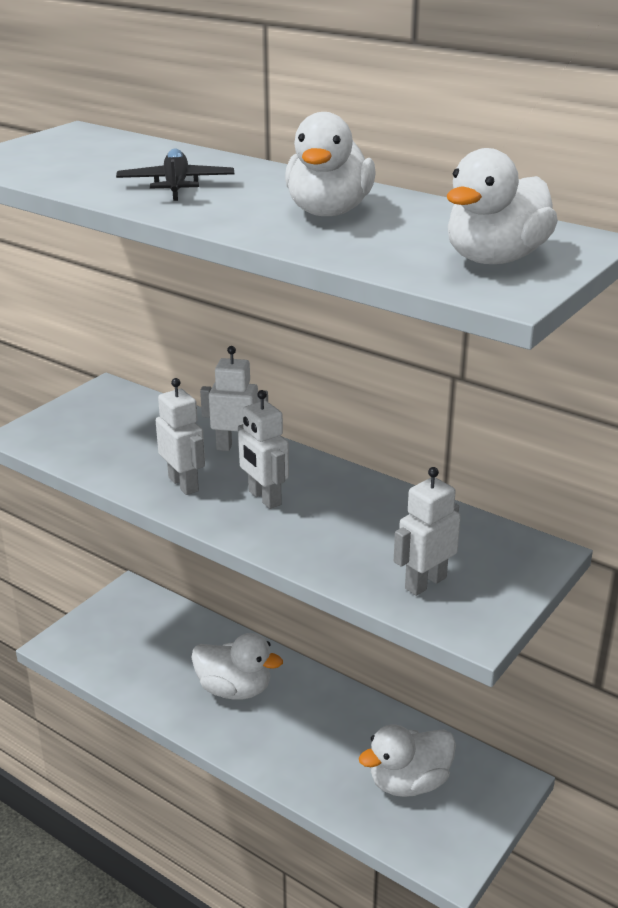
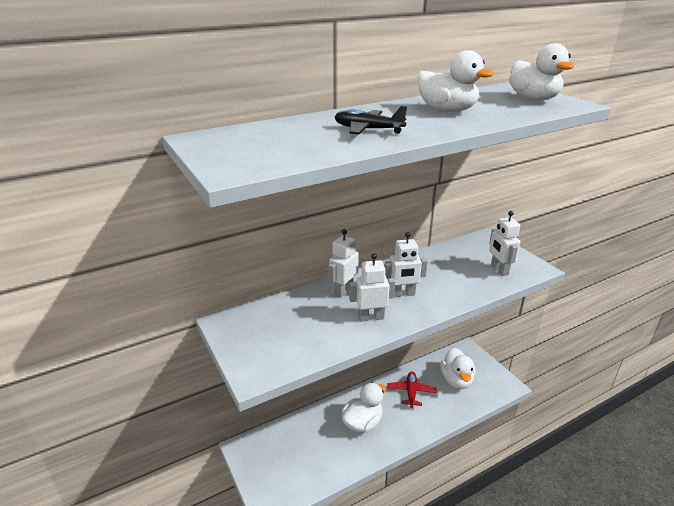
camera: 65 degrees left, 0 degrees up
(337, 728) = (411, 392): none -> red plane

